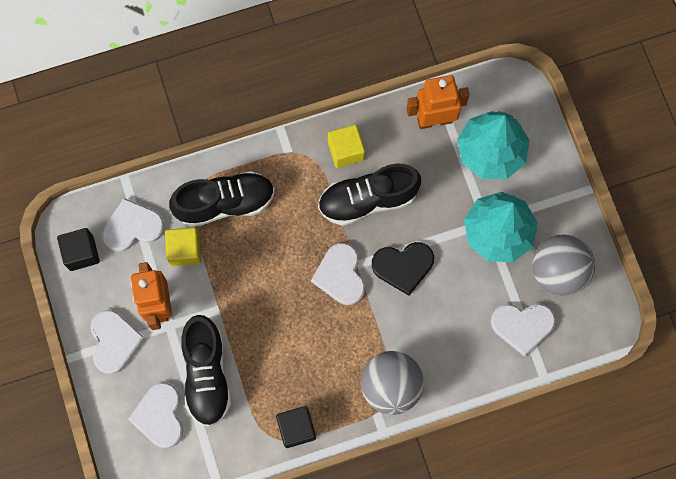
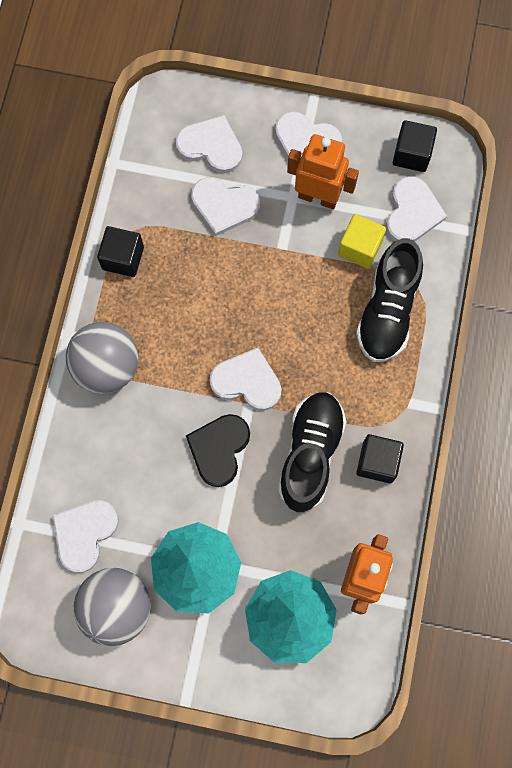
camera: 120 degrees right, 0 degrees up
(207, 374) = (224, 205): black shoe -> white heart
(346, 151) = (377, 462): yellow cube -> black cube

